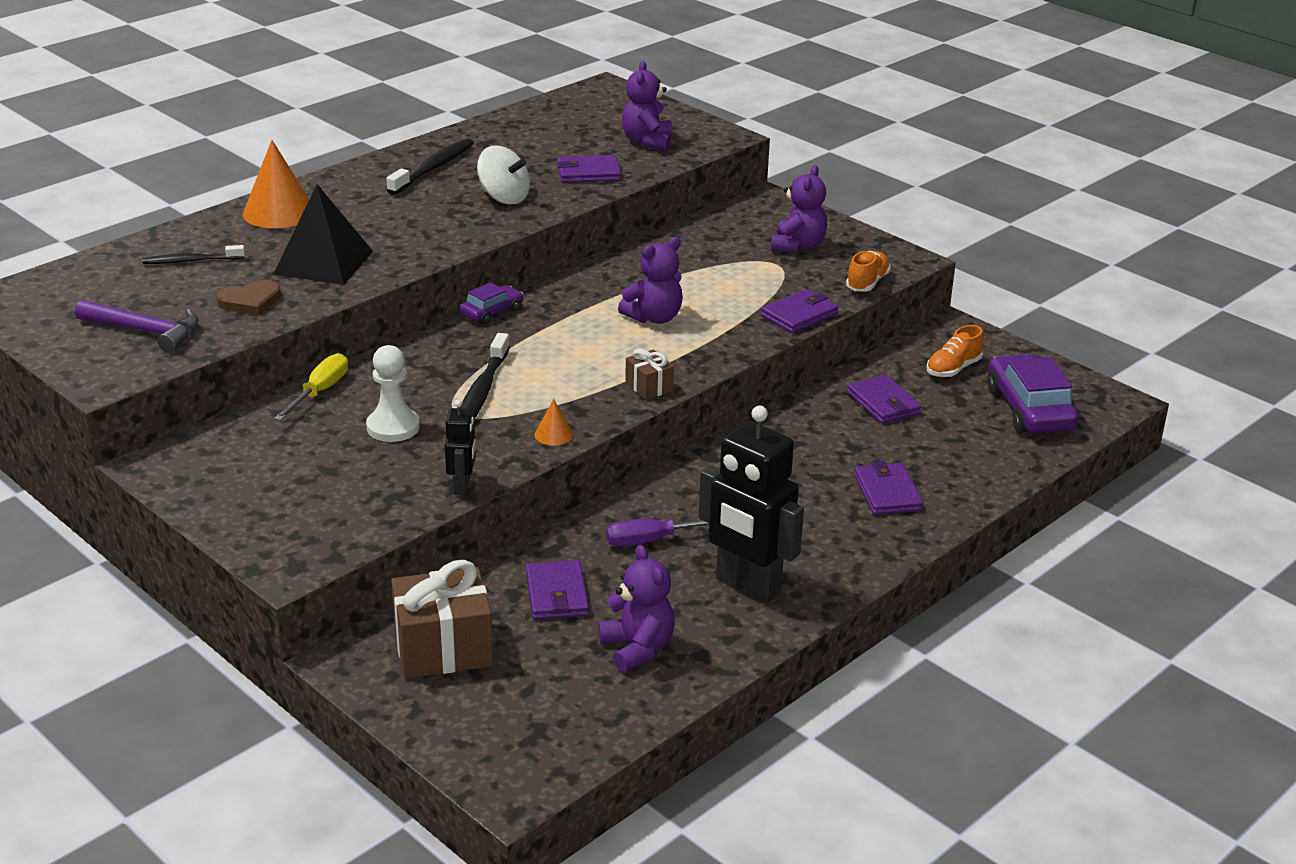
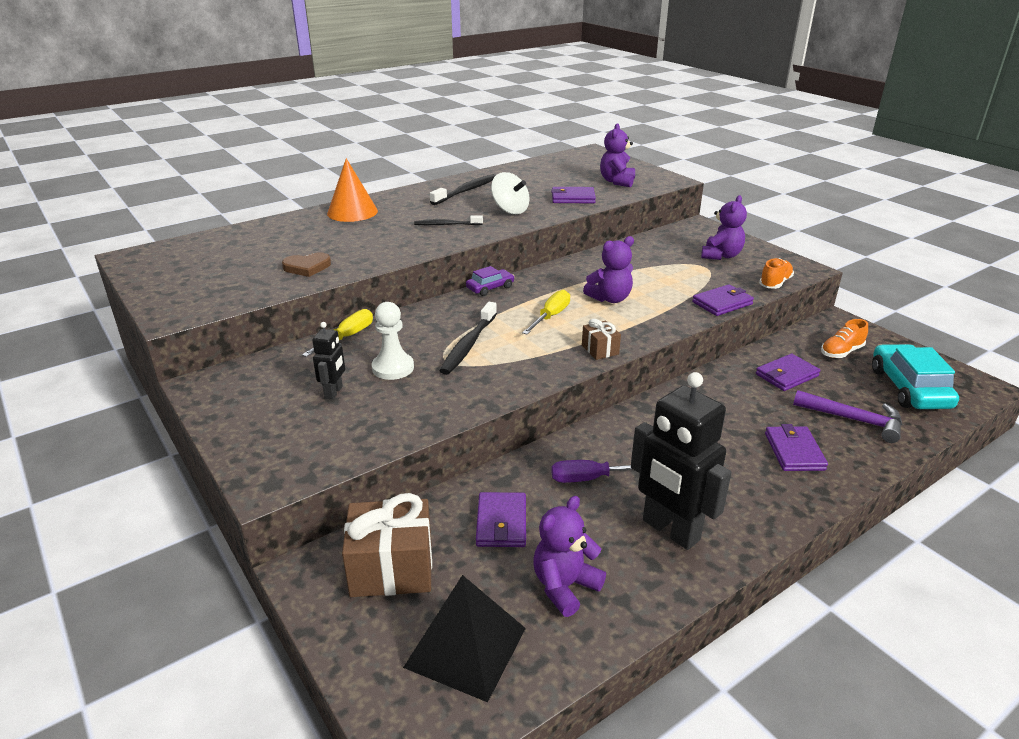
camera: 10 degrees right, 0 degrees up
(145, 331) = (222, 283): purple hammer -> purple hammer (853, 420)
(191, 261) = (279, 239): black toothbrush -> black toothbrush (446, 225)
(323, 262) = (370, 244): black pyramid -> black pyramid (465, 647)
(462, 486) = (433, 421): black robot -> black robot (334, 392)
(553, 434) = (517, 383): orange cone -> none
(580, 347) = (550, 316): none -> yellow screwdriver
(637, 648) = (564, 586): purple teddy bear -> purple teddy bear turned 120 degrees counterclockwise
(883, 403) = (786, 375): purple wallet -> purple wallet turned 75 degrees clockwise
(1029, 409) = (909, 388): purple car -> turquoise car

